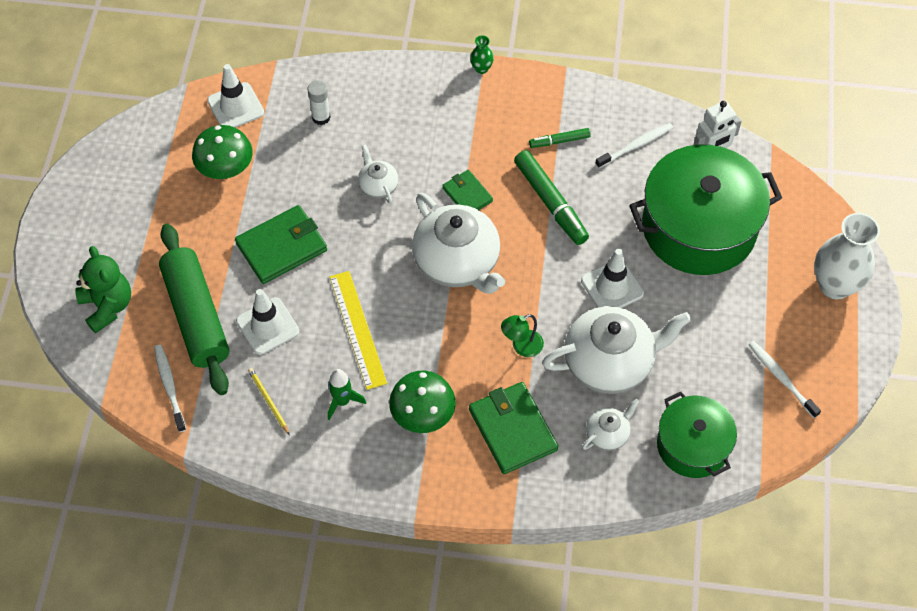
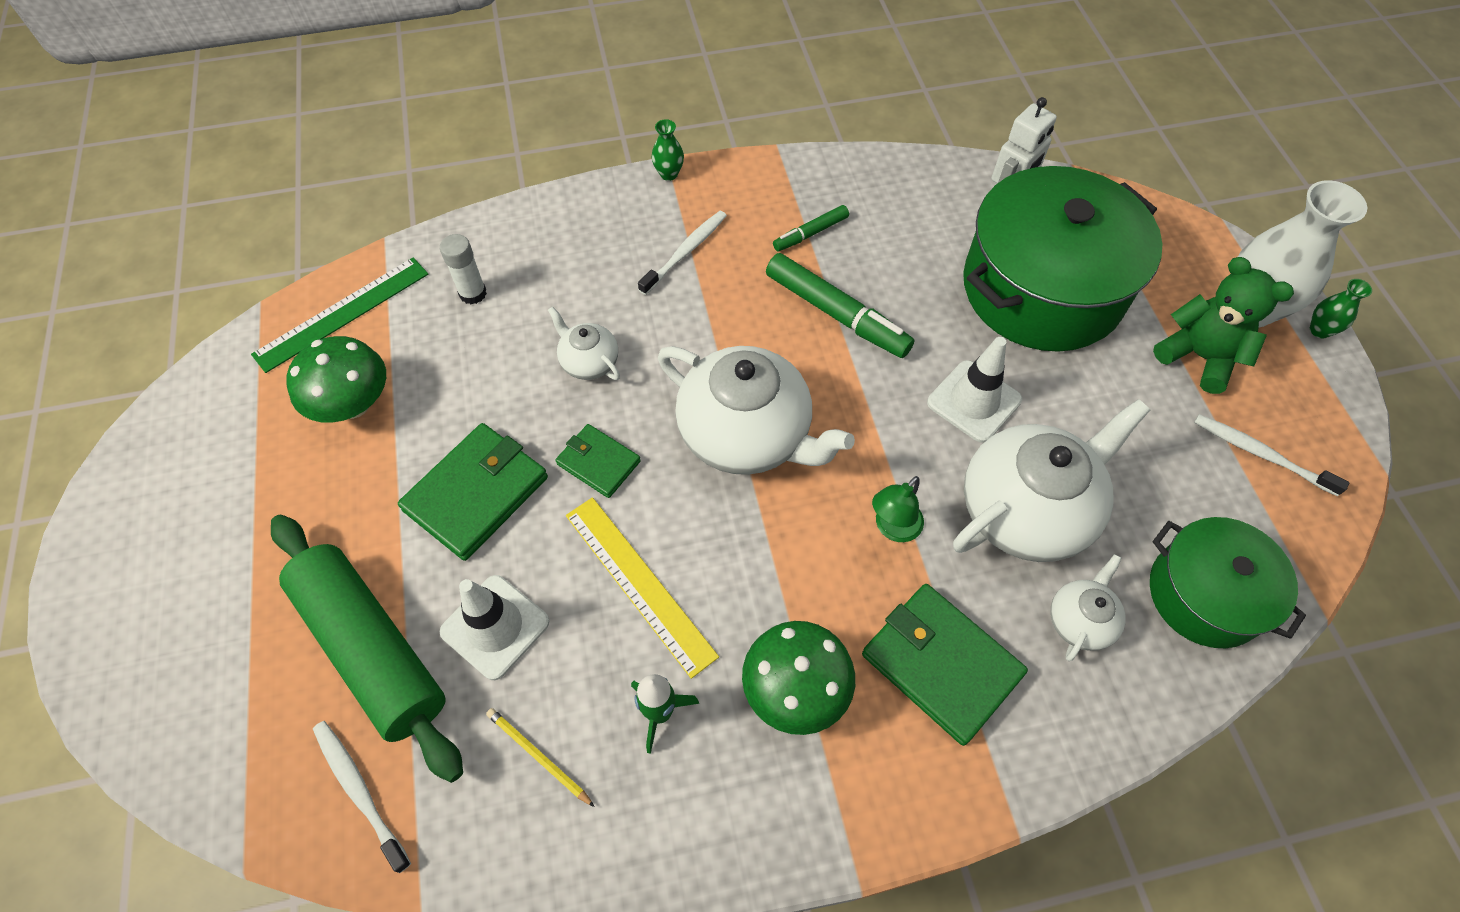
camera: 20 degrees left, 0 degrees up
(107, 306) = (214, 683): green teddy bear -> green teddy bear (1199, 357)
(235, 107) = (342, 313): white traffic cone -> green ruler
(467, 194) = (719, 337): green wallet -> green wallet (598, 462)
(636, 145) = (910, 211): white toothbrush -> white toothbrush (686, 252)
(875, 314) = (1319, 330): none -> green vase

